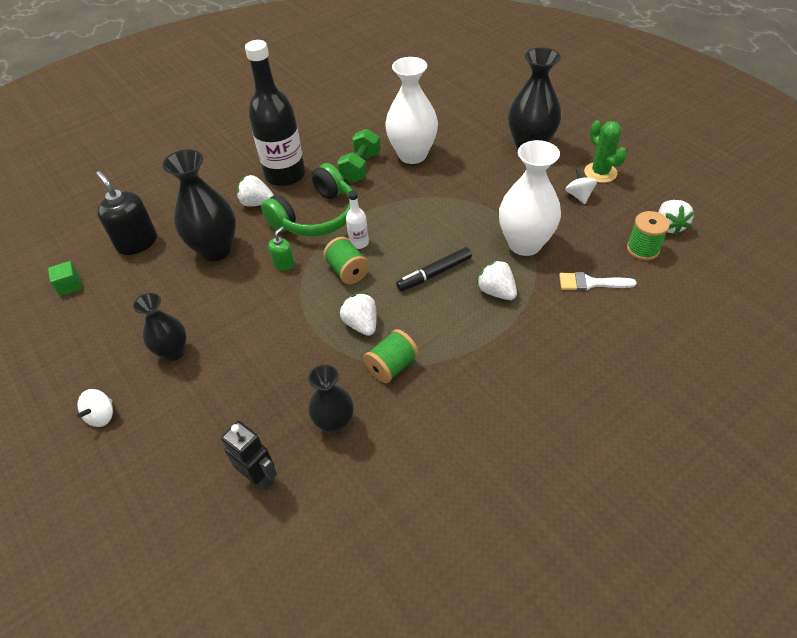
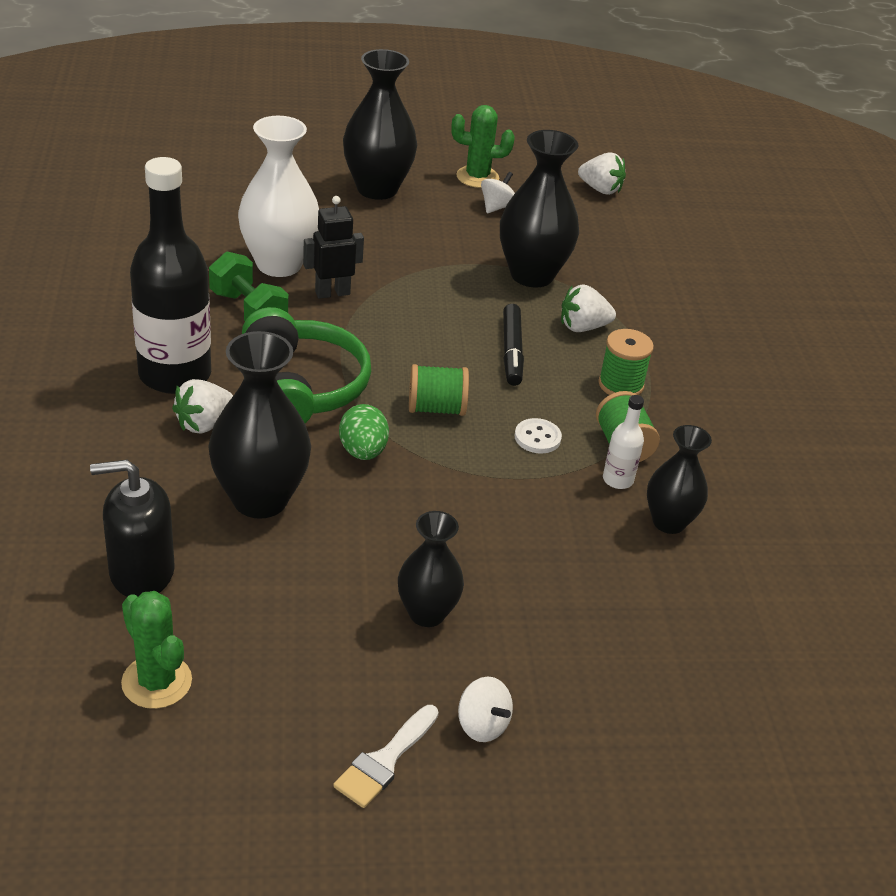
camera: 65 degrees left, 10 degrees down
(70, 285) = (157, 682): green cube -> green cactus
(260, 477) = (699, 611): black robot -> black robot (332, 293)
(284, 264) = (363, 451): green soap dispenser -> green egg
(359, 243) = (395, 377): white bottle -> white bottle (618, 480)
(361, 324) = (537, 438): white strawberry -> white button
(525, 244) = (532, 275): white vase -> black vase
(579, 195) = (497, 207): white spinning top -> white spinning top turned 105 degrees clockwise
(590, 283) = (630, 270): white brush -> white brush (385, 760)
(642, 249) = (615, 219): green spool -> green spool (621, 385)

